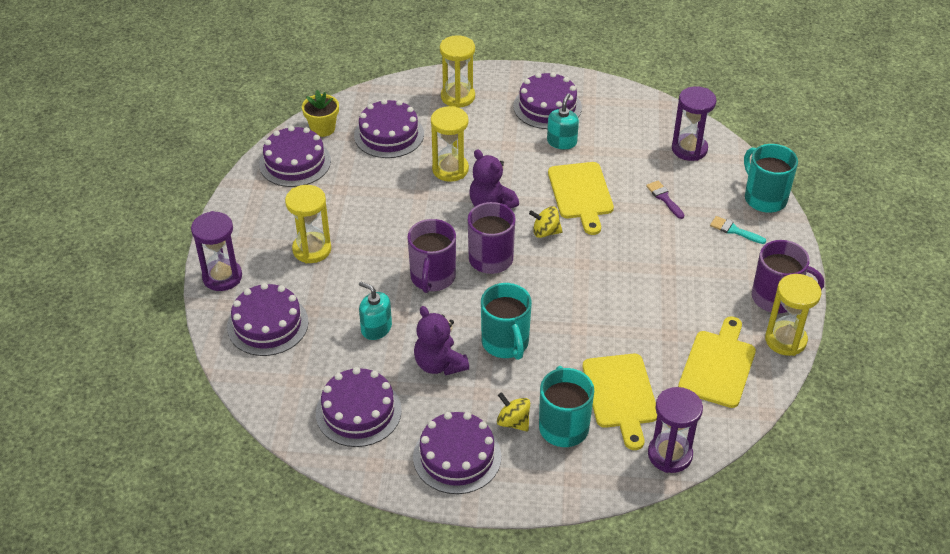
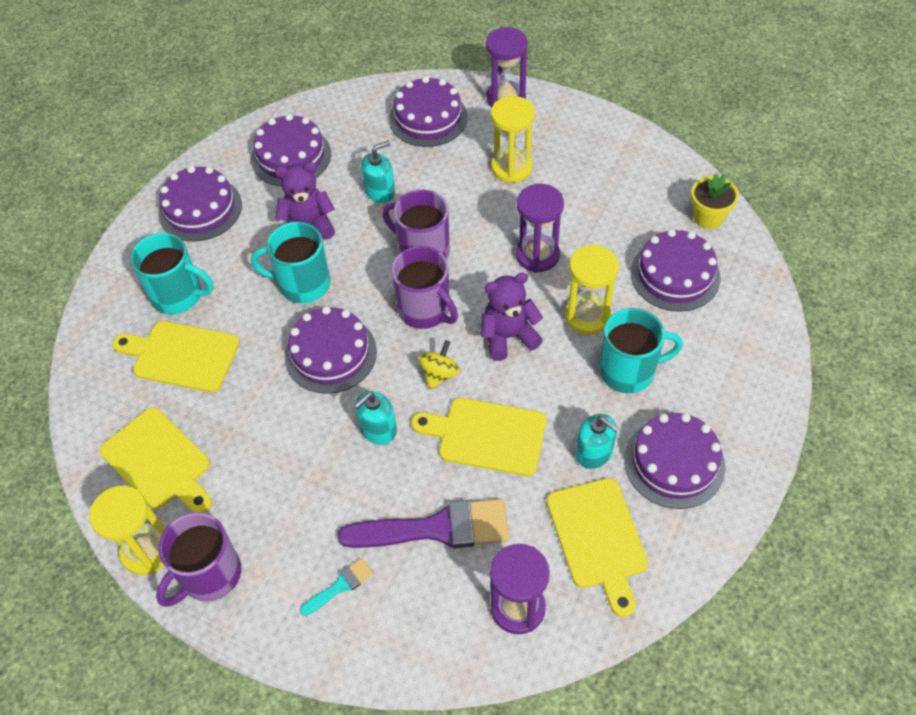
camera: 115 degrees right, 10 degrees up
(295, 162) = (656, 182): purple cake -> purple cake (330, 354)
(458, 97) = (728, 366): yellow hourglass -> none
(513, 422) = (208, 259): yellow spinning top -> none
(611, 250) = (378, 429): none -> turquoise soap dispenser
(621, 127) = (598, 538): none -> yellow cutting board
(664, 198) = (436, 528): purple brush -> purple brush, size x2.17
(670, 455) = (90, 368): purple hourglass -> purple hourglass (537, 255)
(764, 198) = (378, 659): turquoise mug -> turquoise mug (628, 371)

